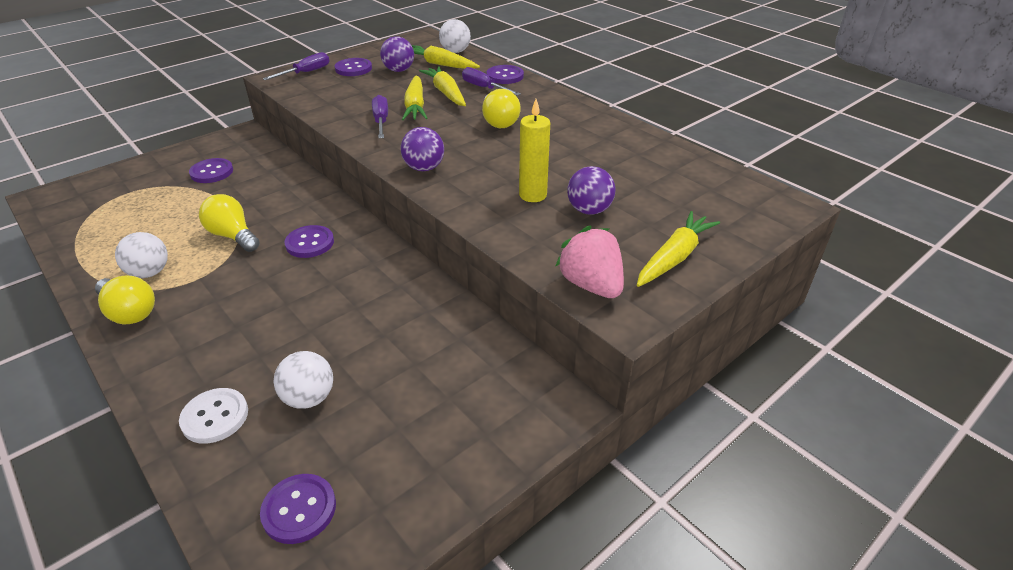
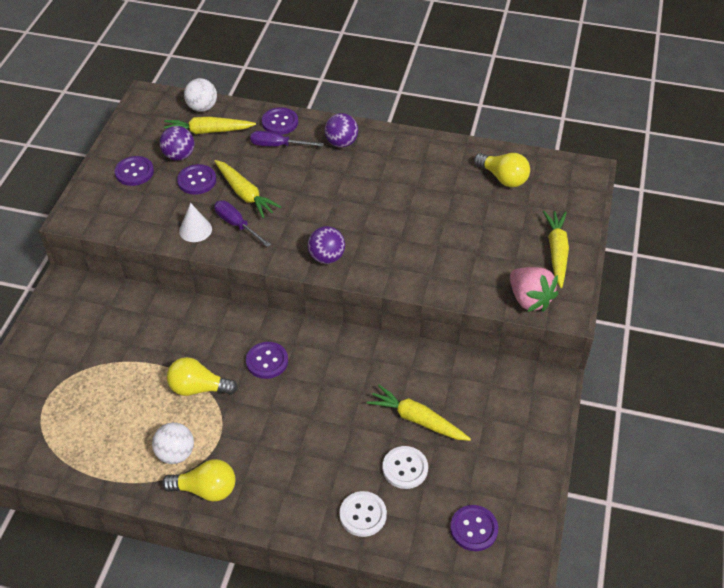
camera: 35 degrees left, 10 degrees up
(212, 172) = (94, 340): purple button -> purple button (197, 181)
(306, 73) = (95, 197): purple screwdriver -> none
(309, 398) = (405, 468): white ball -> white button
(345, 113) = (195, 230): none -> white cone
(446, 93) = (252, 166): yellow carrot -> yellow carrot (417, 419)
(499, 121) = (330, 180): yellow light bulb -> yellow light bulb (503, 178)
(533, 195) = (427, 244): yellow candle -> none
(589, 210) = (475, 239): purple ball -> purple ball (341, 143)
(591, 285) = (529, 299): pink strawberry -> pink strawberry turned 150 degrees counterclockwise

